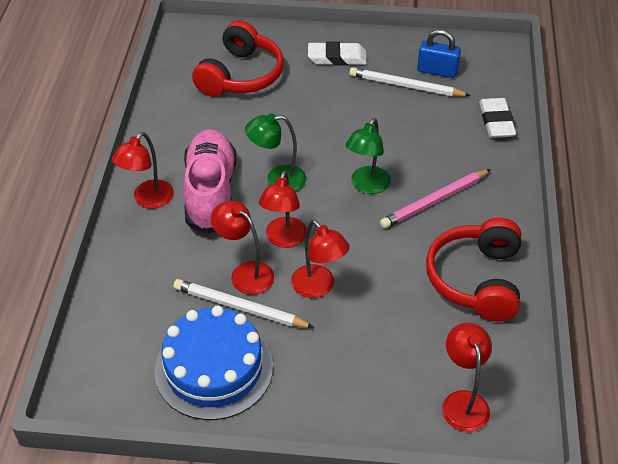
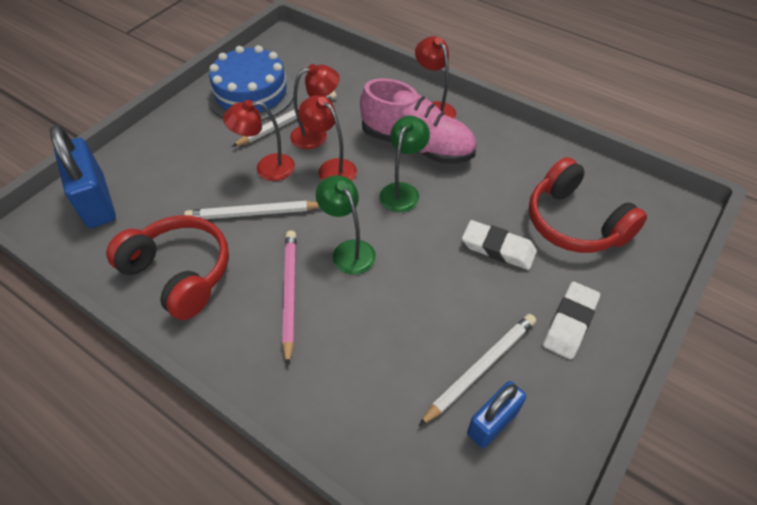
camera: 120 degrees right, 5 degrees up
(378, 266) = (253, 213): none -> white pencil
(463, 401) = (96, 201): red lamp -> blue padlock
(496, 121) = (359, 432): white eraser -> white eraser (498, 248)

